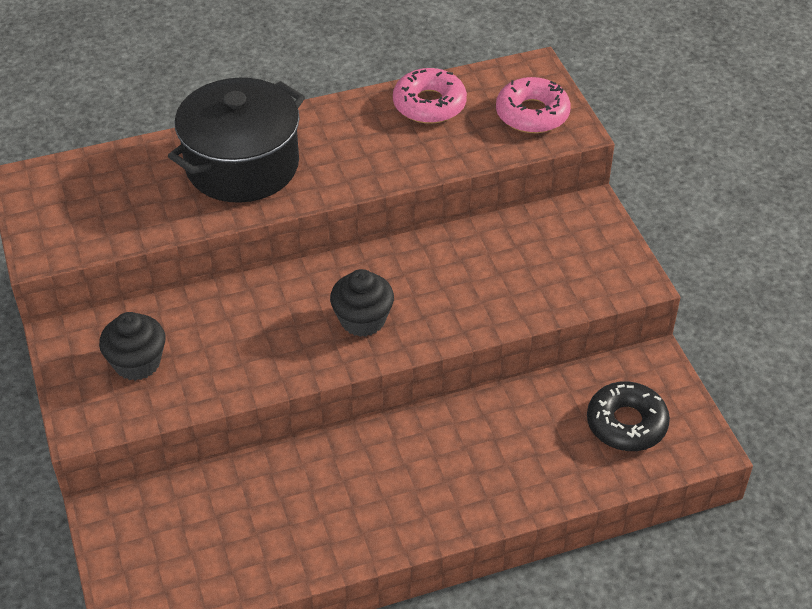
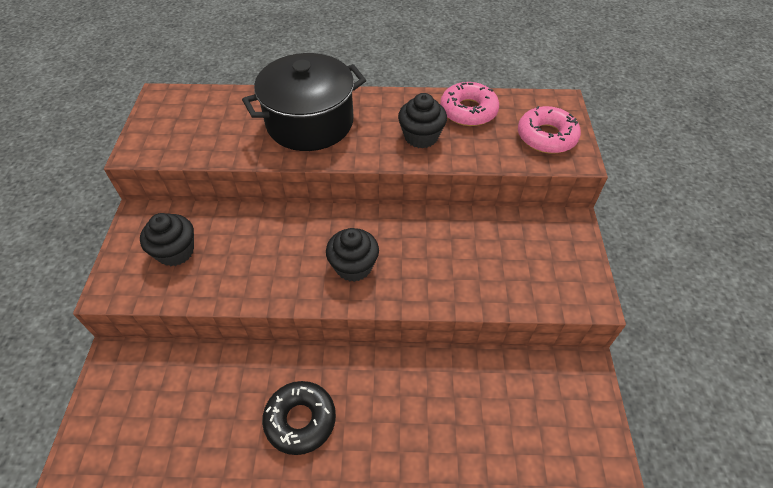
camera: 20 degrees right, 5 degrees up
(387, 149) = (421, 137): none -> black cupcake
(626, 423) = (543, 420): black donut -> black donut (300, 420)

